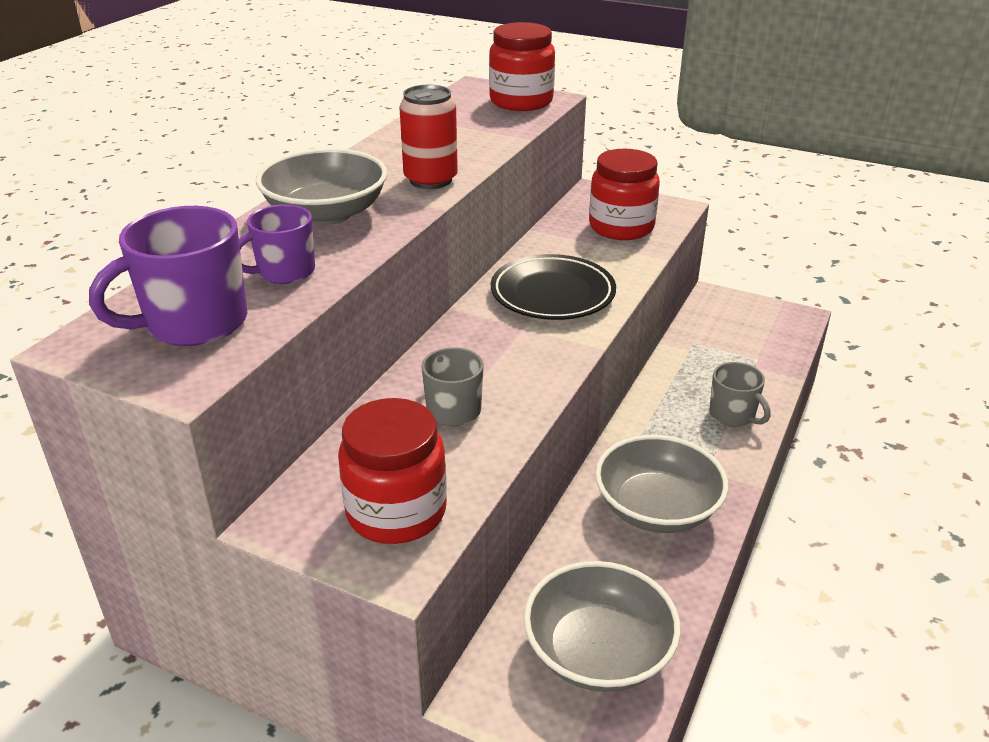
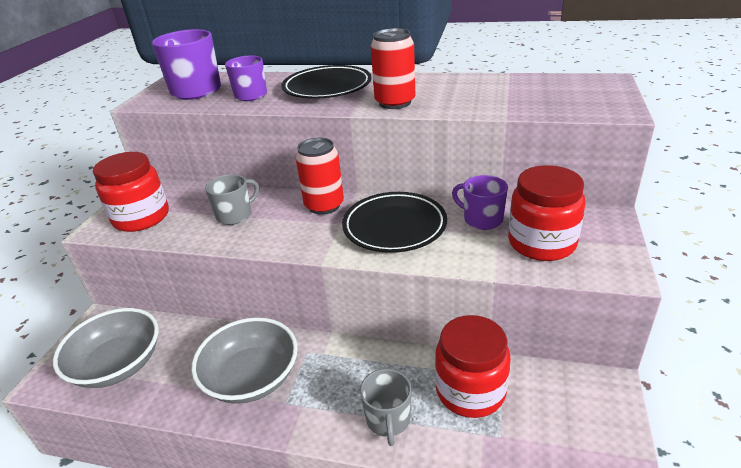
camera: 80 degrees right, 0 degrees up
(326, 213) = (327, 88): grey bowl -> black plate
(475, 334) = (324, 205): none -> red can
(521, 102) = (591, 101): red jar -> red jar (470, 391)
(566, 245) = (481, 219): none -> purple mug
(733, 415) = (388, 420): grey mug -> grey mug turned 45 degrees counterclockwise

